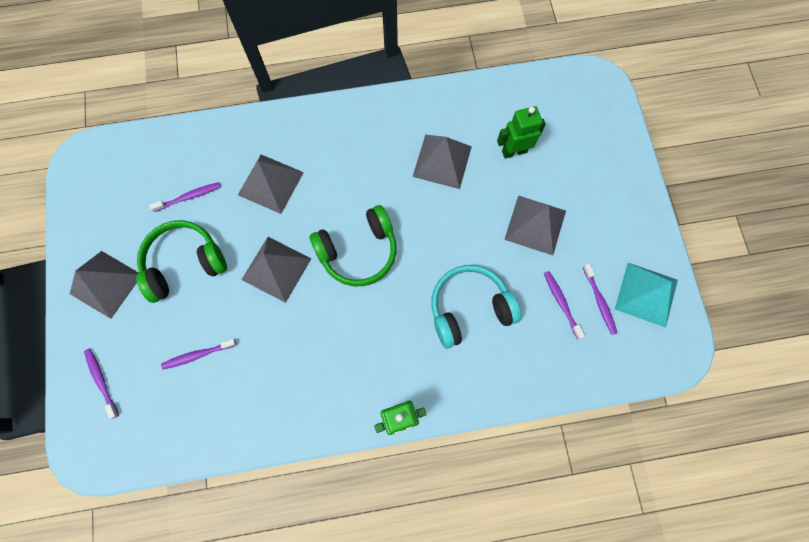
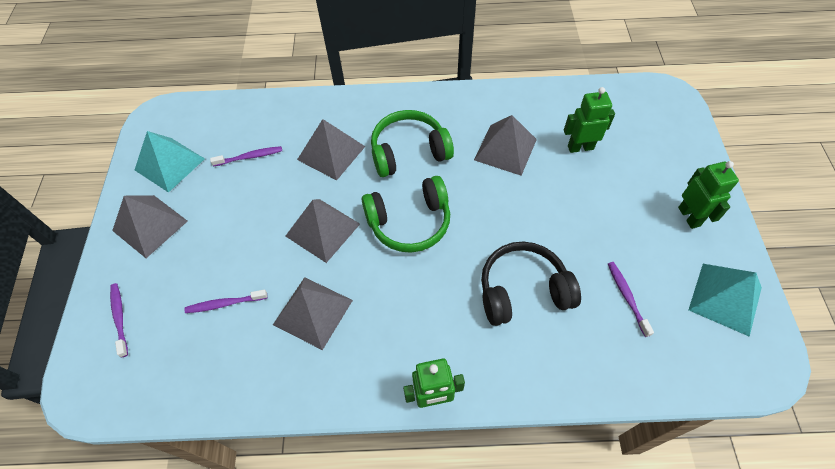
camera: 10 degrees right, 15 degrees down
(108, 214) = (169, 164): none -> turquoise pyramid
(184, 263) = (231, 215): green headphones -> green headphones (409, 152)
(469, 308) = (523, 291): turquoise headphones -> black headphones
(535, 224) = (600, 216): grey pyramid -> grey pyramid (313, 312)
(599, 301) = (671, 300): purple toothbrush -> none
(616, 216) = (689, 216): none -> green robot

